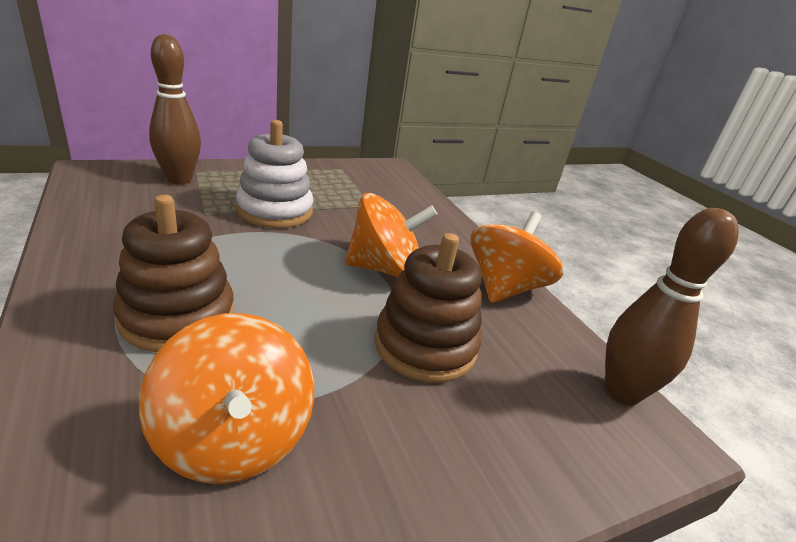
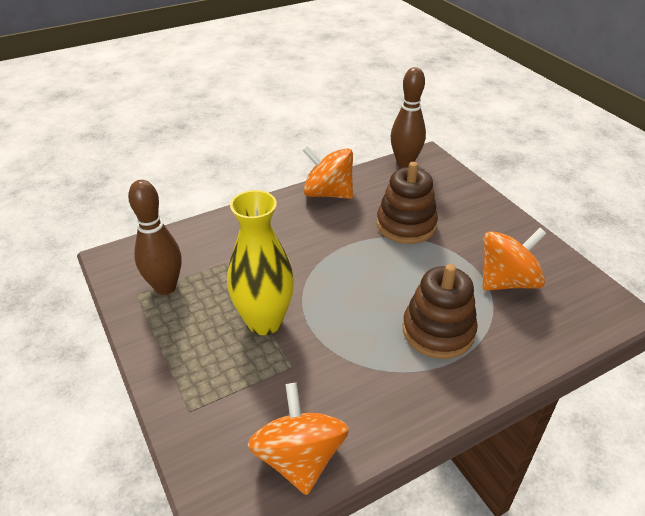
camera: 90 degrees left, 10 degrees up
(179, 180) = (220, 415): brown bowling pin -> brown bowling pin (165, 287)
(275, 211) = (264, 322): white stacking toy -> yellow vase
(384, 269) = (332, 246): orange spinning top -> orange spinning top (299, 458)

